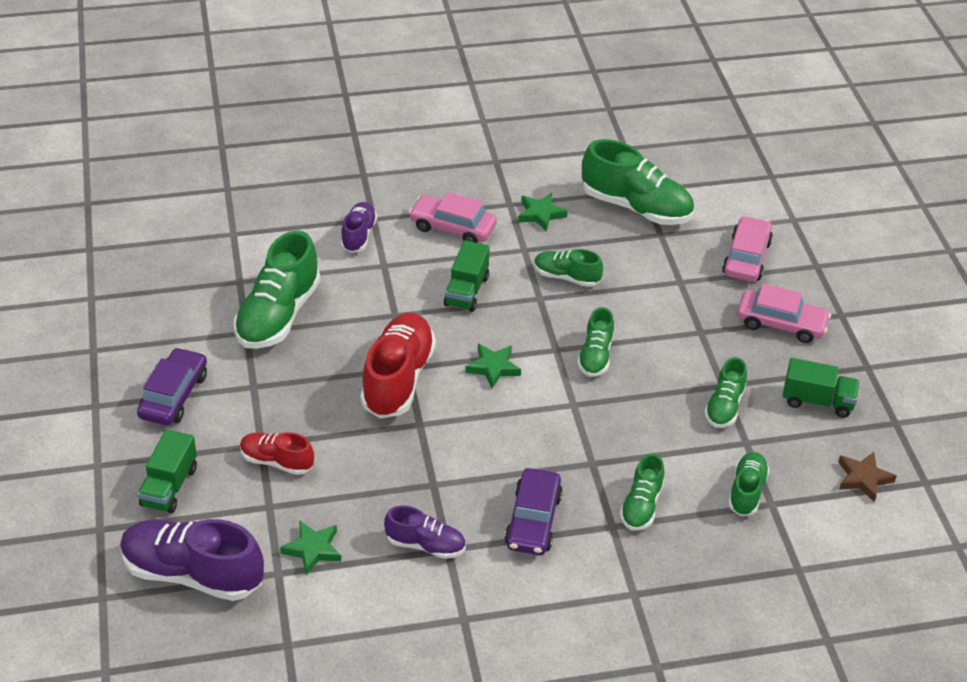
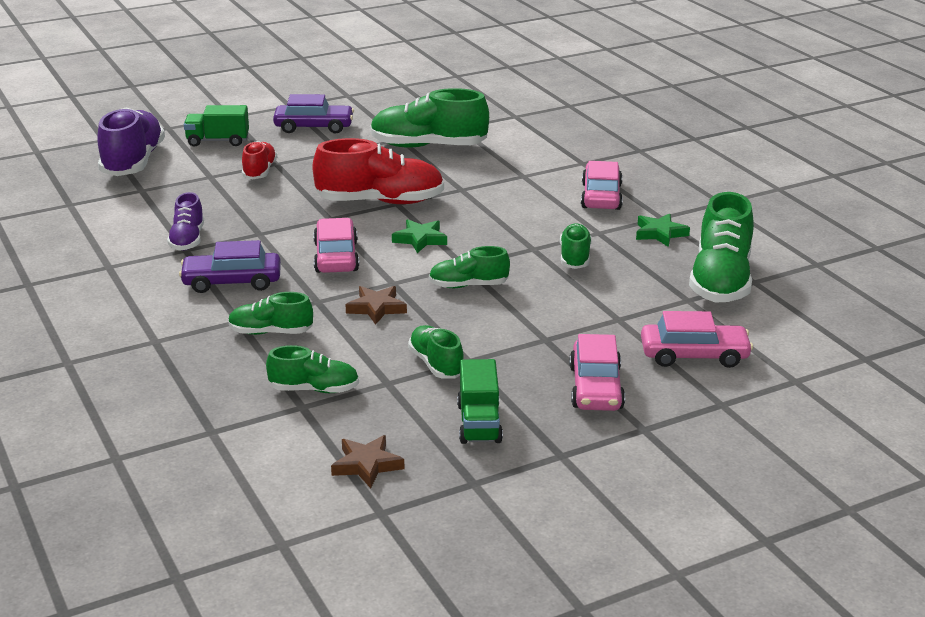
camera: 75 degrees right, 15 degrees down
(313, 549) = (169, 198): green star -> none
(358, 235) = (554, 160): purple shoe -> none
(466, 291) = (516, 214): green truck -> none
(508, 434) = (336, 257): none -> pink car
(618, 425) = (376, 308): none -> brown star
(724, 406) = (436, 364): green shoe -> green shoe turned 60 degrees clockwise

